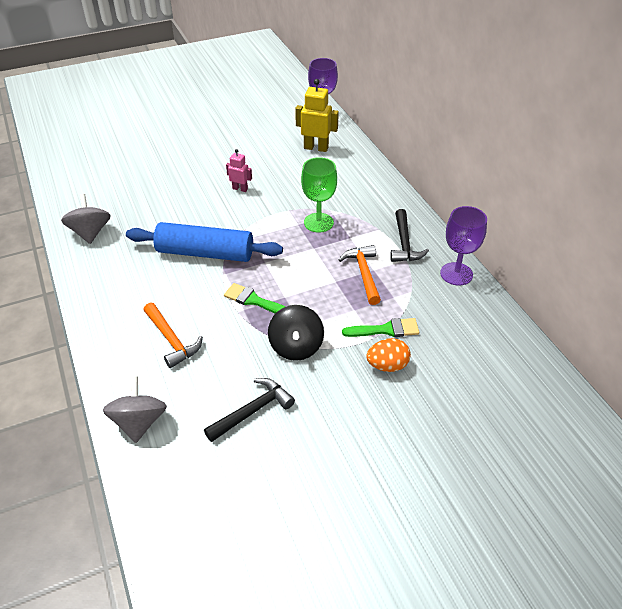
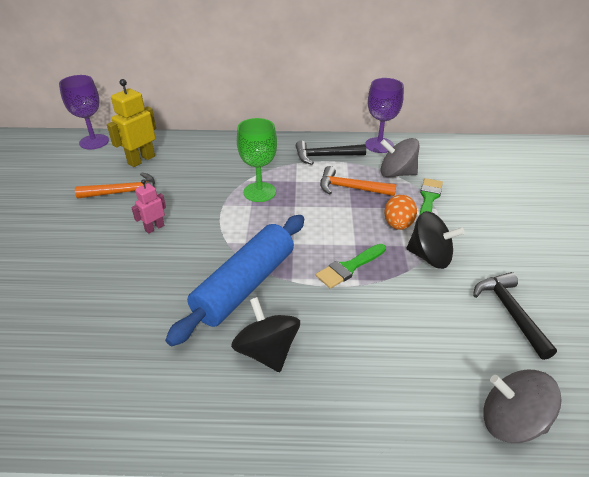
camera: 65 degrees left, 5 degrees down
(90, 233) = (105, 399): grey spinning top -> grey spinning top (397, 173)
(151, 284) = (267, 351): none -> black spinning top
(171, 340) = (380, 354): orange hammer -> orange hammer (124, 192)
(387, 365) = (472, 211): orange egg -> orange egg (398, 225)
(404, 243) = (325, 156): black hammer -> black hammer turned 150 degrees clockwise

